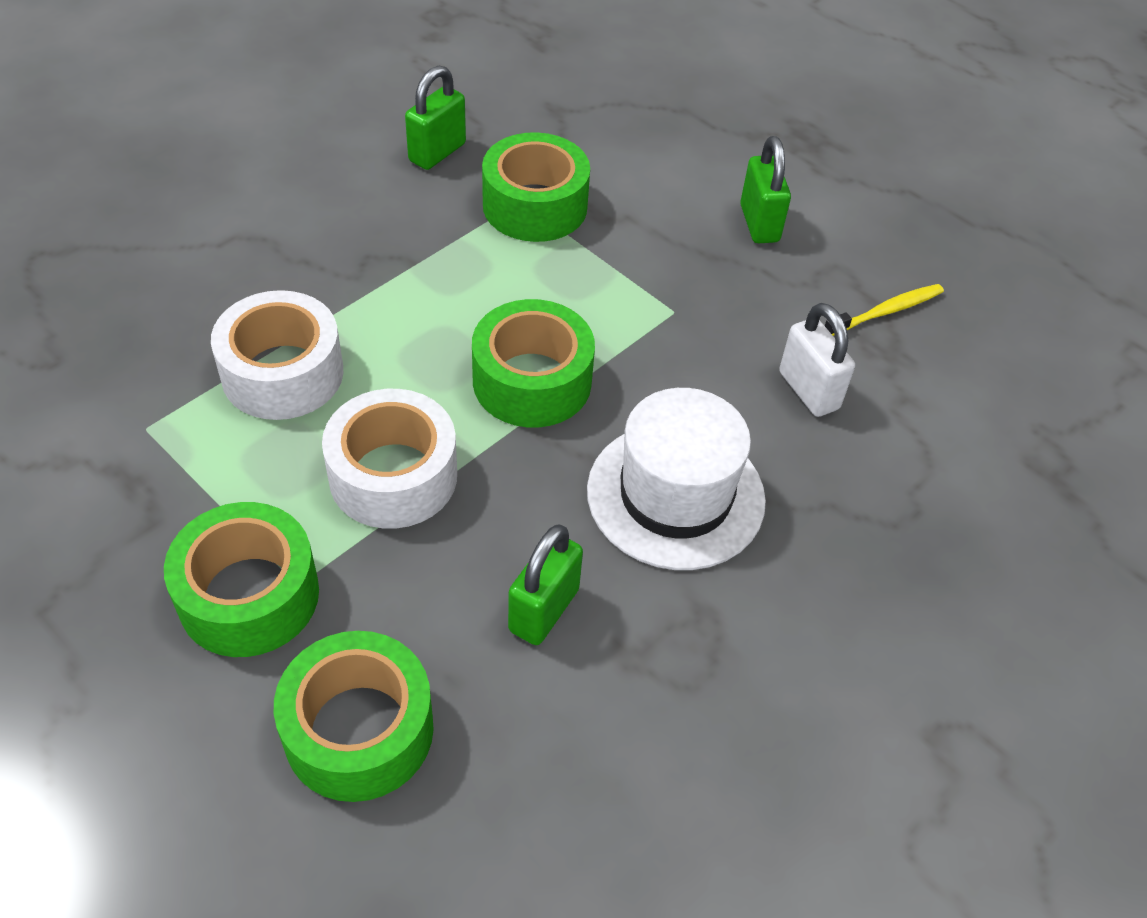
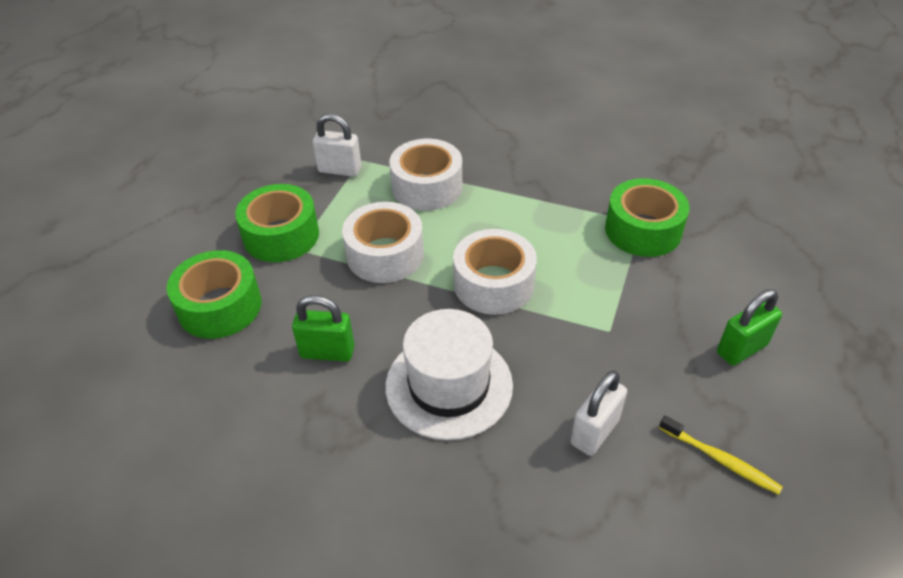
camera: 70 degrees right, 5 degrees down
(147, 464) = (340, 170): none -> white padlock
(437, 152) = (646, 173): green padlock -> none
(532, 381) = (493, 284): green tape -> white tape

